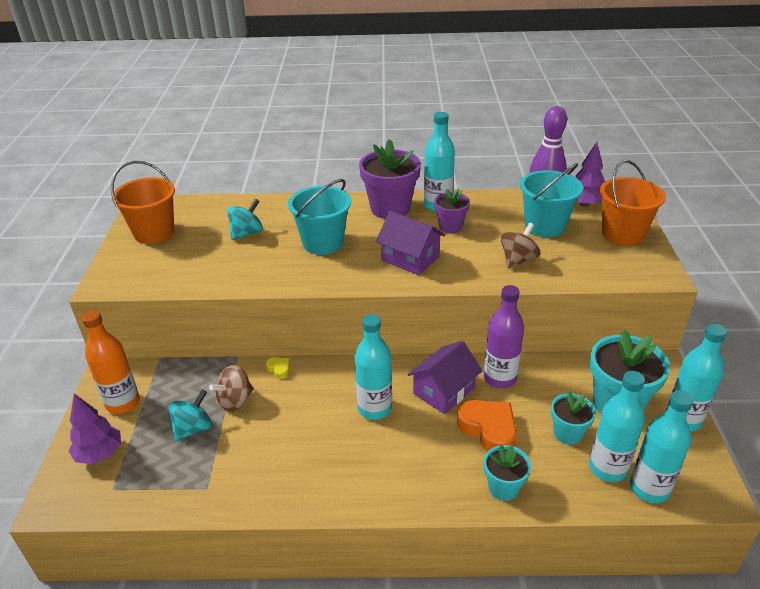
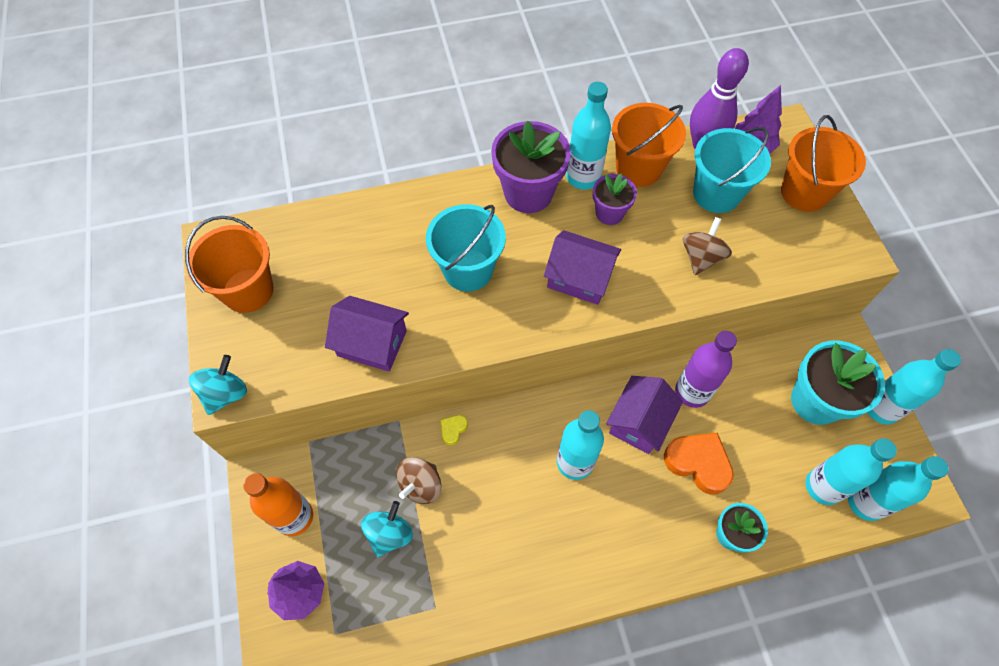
camera: 15 degrees left, 25 degrees up
(228, 272) = (372, 343): none -> purple house
(247, 233) = (367, 270): turquoise spinning top -> turquoise spinning top (225, 394)
(279, 369) = (453, 430): yellow heart -> yellow heart turned 90 degrees counterclockwise
(485, 205) = (638, 168): none -> orange bucket
(567, 433) = (776, 451): turquoise flower pot -> none

